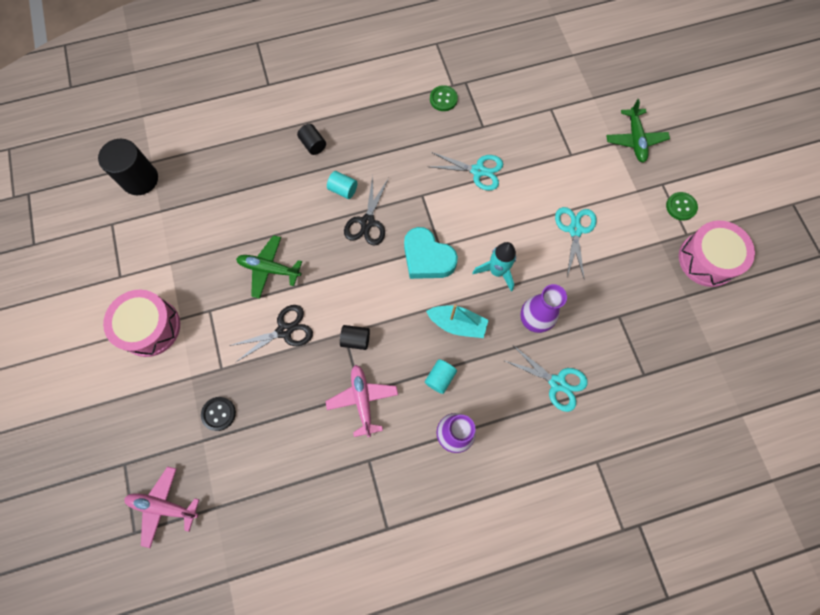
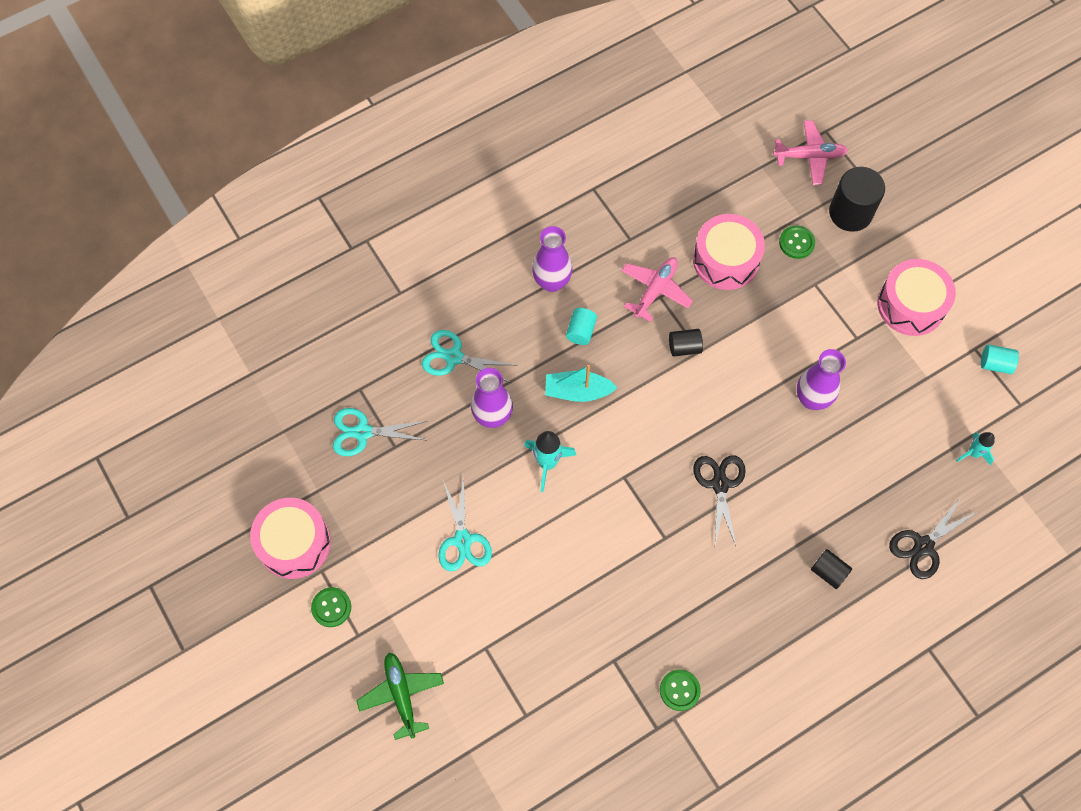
camera: 165 degrees right, 5 degrees down
(140, 179) = (1020, 467): black cylinder -> black cylinder (850, 213)
(168, 197) = (973, 453): none -> turquoise rocket
(219, 414) = (796, 243): black button -> green button
(269, 269) = (812, 399): green plane -> purple vase
(284, 330) = (765, 337): black scissors -> black scissors (923, 546)
(289, 414) = (726, 260): none -> pink drum
(343, 189) = (765, 519): turquoise cylinder -> turquoise cylinder (995, 364)
(362, 400) = (655, 290): pink plane -> pink plane turned 120 degrees counterclockwise
(427, 258) = (634, 458): turquoise heart -> none
(478, 171) = (603, 590): turquoise scissors -> turquoise scissors (363, 432)

